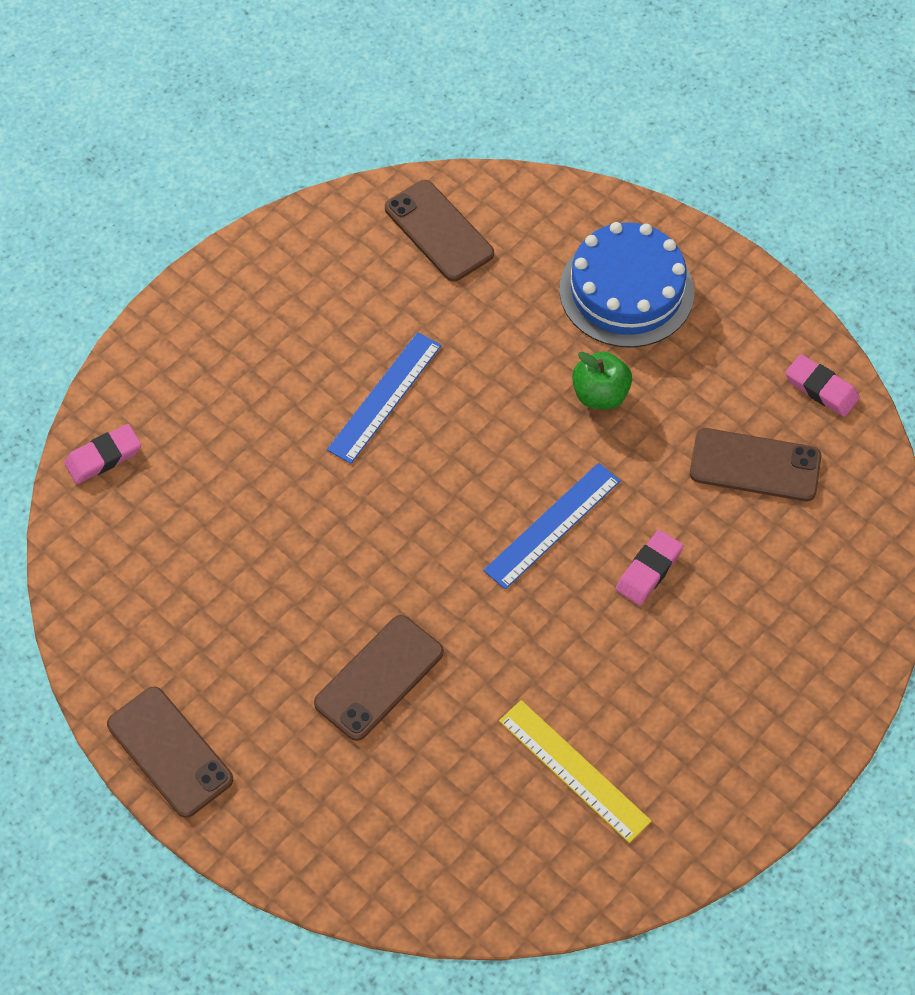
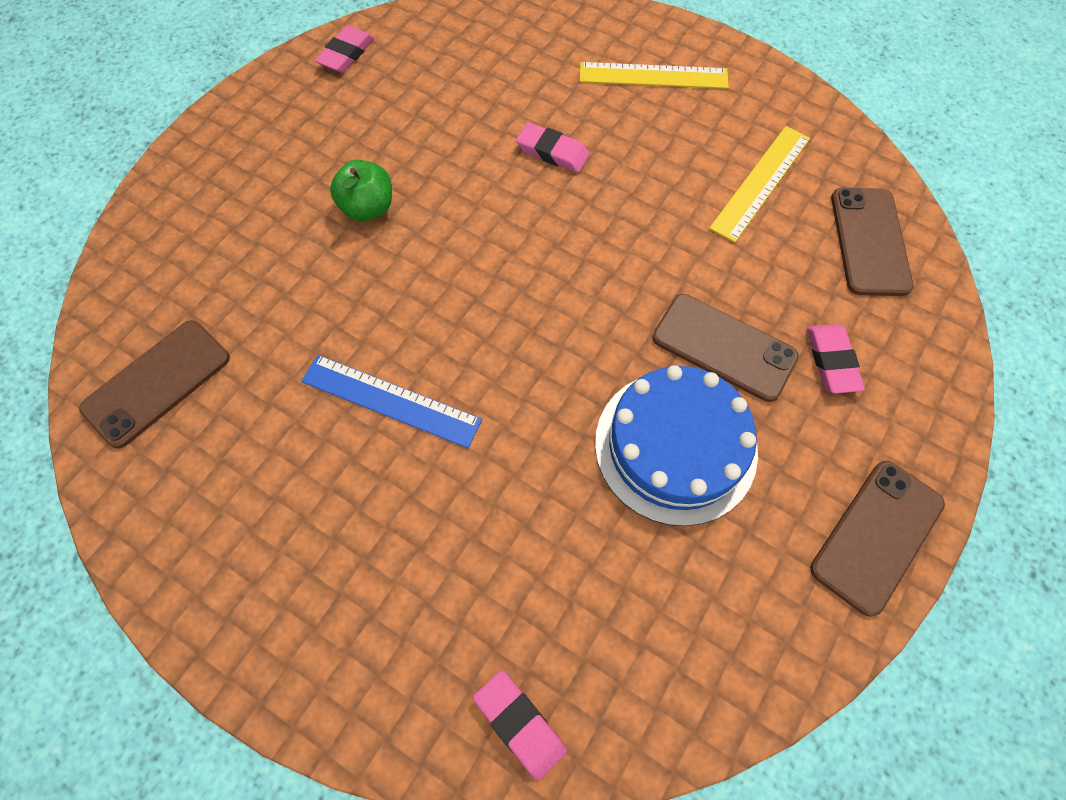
camera: 100 degrees left, 5 degrees up
(343, 771) = (832, 361): none -> pink eraser
(552, 525) = (521, 228): blue ruler -> none
(626, 290) = (241, 201): blue cake -> blue cake (675, 446)
(751, 697) = (653, 76): none -> yellow ruler
(755, 465) = (431, 90): brown phone -> brown phone (869, 241)

